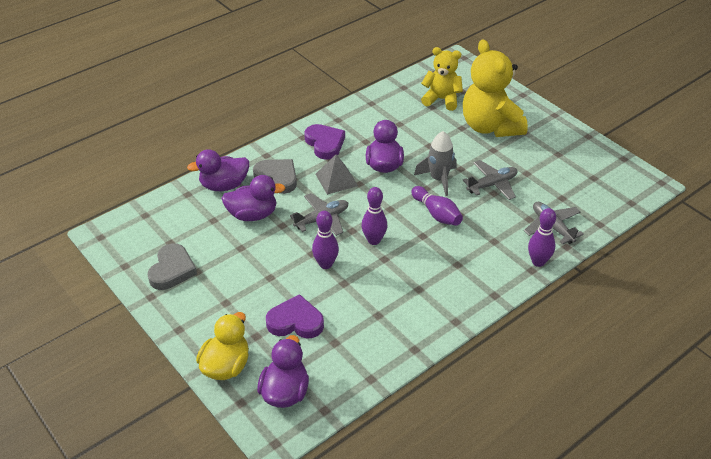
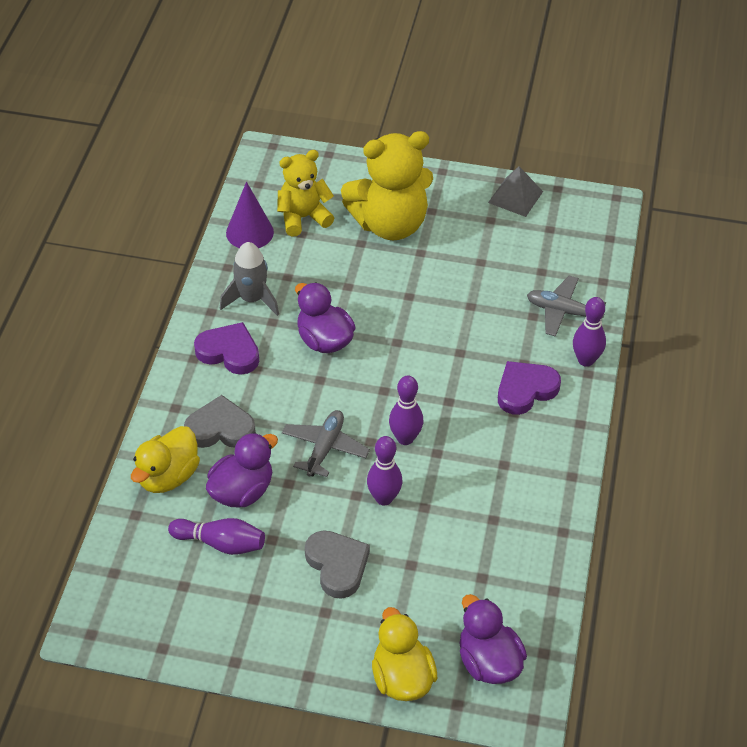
camera: 40 degrees left, 5 degrees up
(172, 270) = (224, 616): grey heart -> grey heart (337, 565)
(224, 185) = (168, 476): purple duck -> yellow duck
(295, 321) = (420, 582): purple heart -> purple heart (525, 390)
(336, 179) = (290, 390): grey pyramid -> grey pyramid (515, 197)
(402, 92) = (249, 232): none -> purple cone
(437, 214) = (438, 366): purple bowling pin -> purple bowling pin (220, 543)
(438, 179) = (399, 323): grey rocket -> grey rocket (252, 299)
(490, 126) = (390, 224): yellow teddy bear -> yellow teddy bear turned 45 degrees counterclockwise
(492, 184) = (460, 297): grey plane -> none

